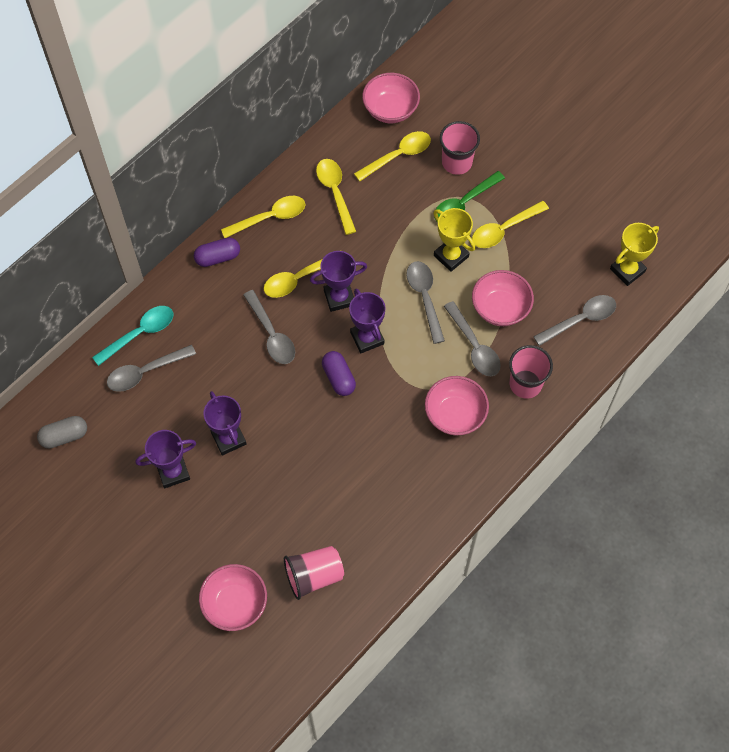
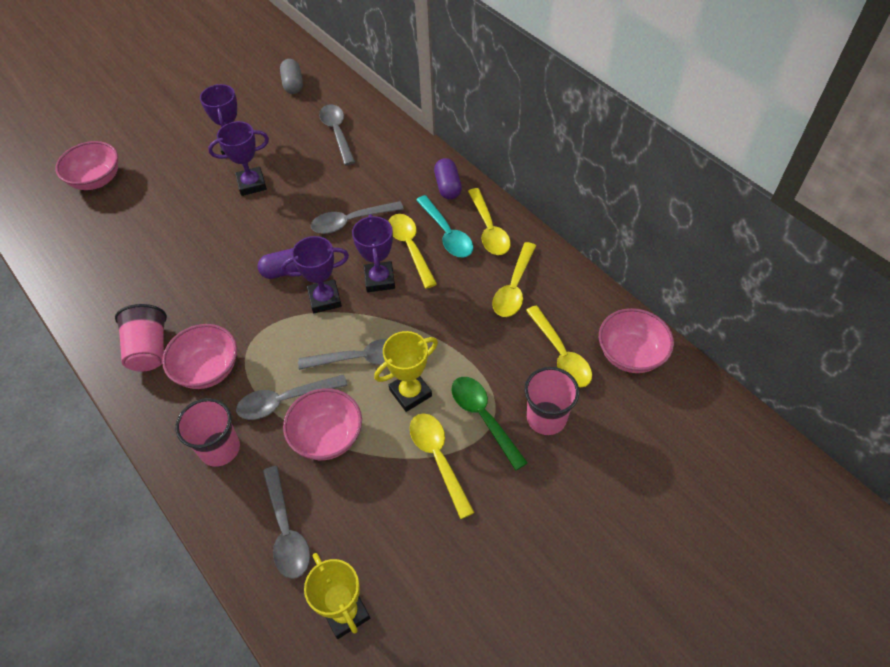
camera: 100 degrees right, 10 degrees down
(140, 333) = (377, 131): turquoise spoon -> turquoise spoon (447, 234)
(314, 576) = (93, 234): pink cup -> pink cup (149, 349)
(335, 193) = (514, 288): yellow spoon -> yellow spoon turned 120 degrees clockwise

